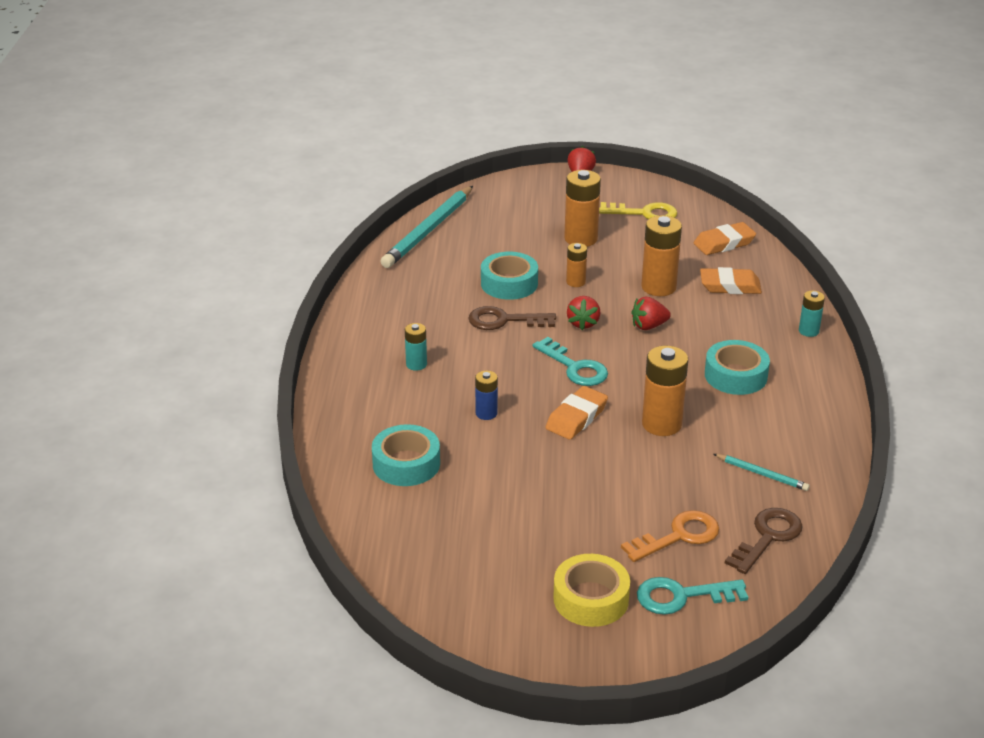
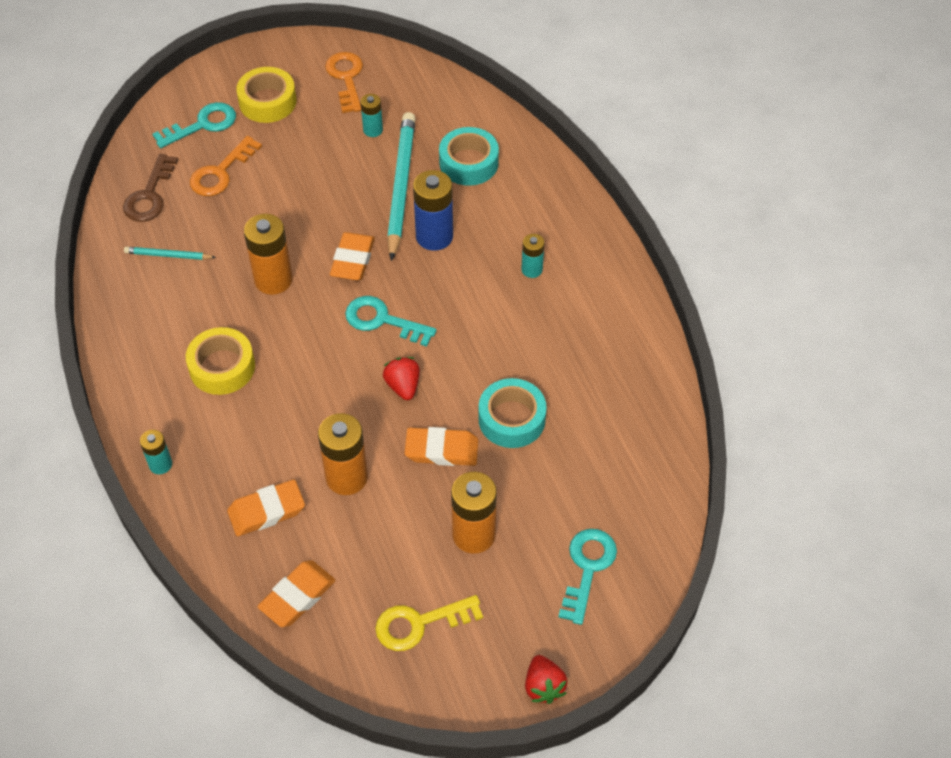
camera: 155 degrees right, 20 degrees up
(428, 230) = (657, 478): turquoise pencil -> turquoise pencil (401, 186)
(480, 596) = (346, 78): none -> orange key
(485, 527) = (373, 130): none -> turquoise battery
(486, 413) = (434, 236): blue battery -> blue battery, size x1.80
(504, 320) = (484, 359): brown key -> none
(513, 207) = (587, 568): none -> turquoise key
(576, 282) = (441, 450): orange battery -> orange eraser
(648, 326) = (333, 407): red strawberry -> none
(735, 375) = (222, 367): turquoise tape -> yellow tape

